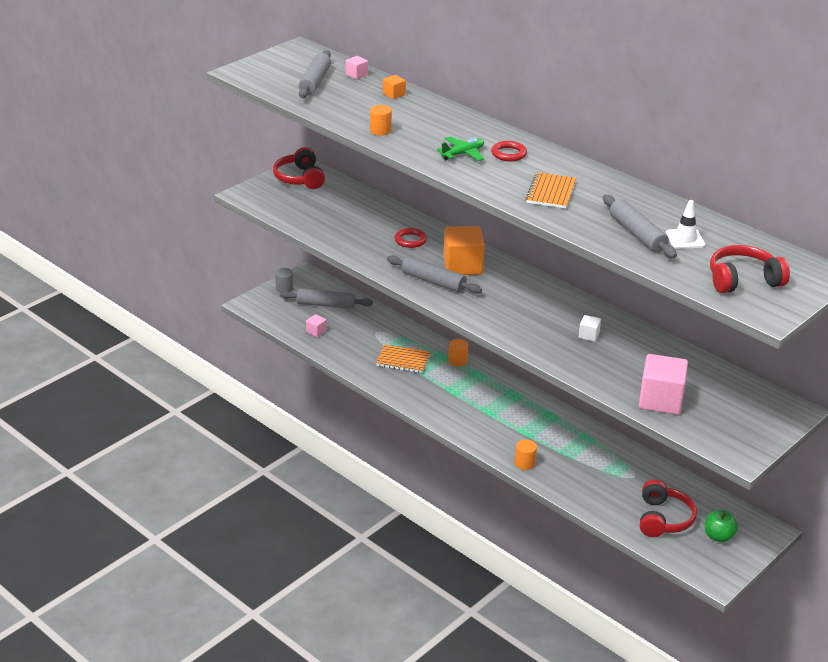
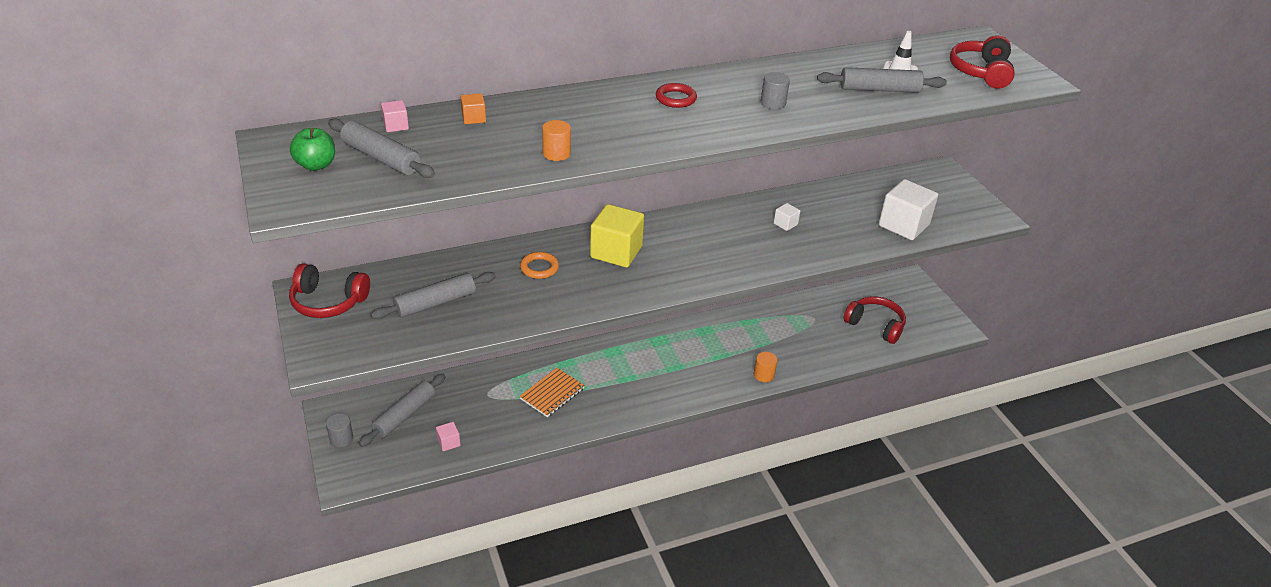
camera: 65 degrees left, 5 degrees up
(410, 240) = (539, 268): red ring -> orange ring
(433, 281) = (631, 281): grey rolling pin -> grey rolling pin (435, 303)
(457, 361) = (581, 355): orange cylinder -> none
(462, 266) = (616, 252): orange cube -> yellow cube
(463, 154) = (655, 122): green plane -> none
(551, 192) = (773, 103): orange notebook -> grey cylinder
(660, 400) = (903, 225): pink cube -> white cube
(718, 536) = (908, 306): green apple -> green apple (316, 165)

